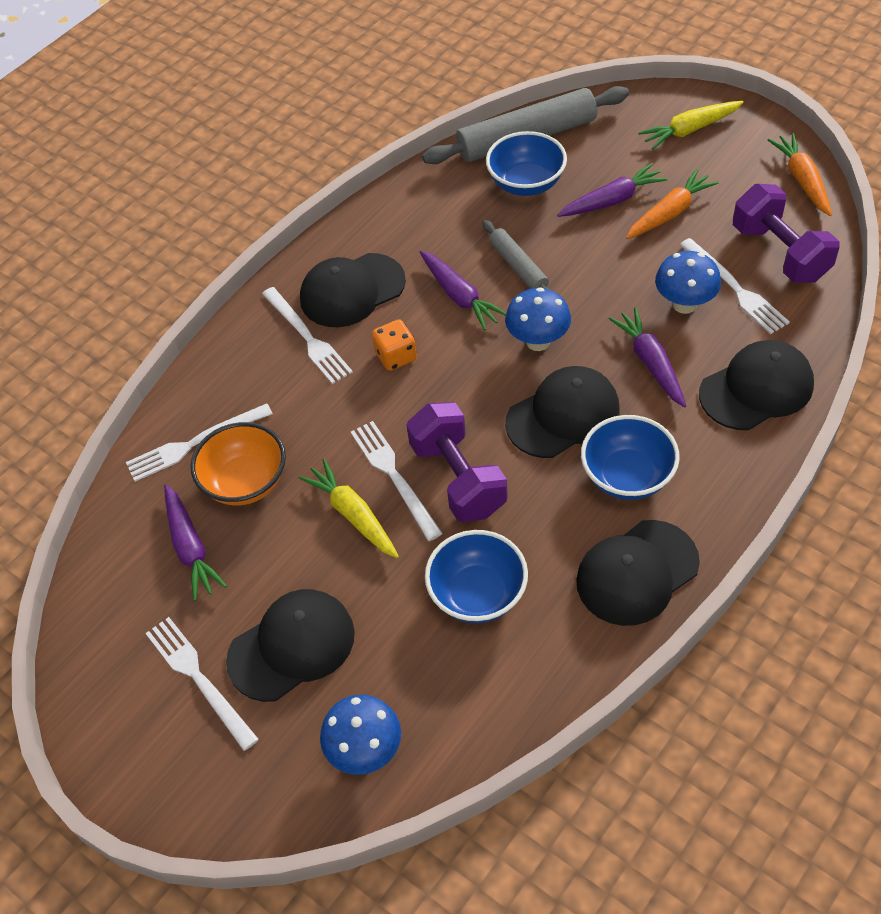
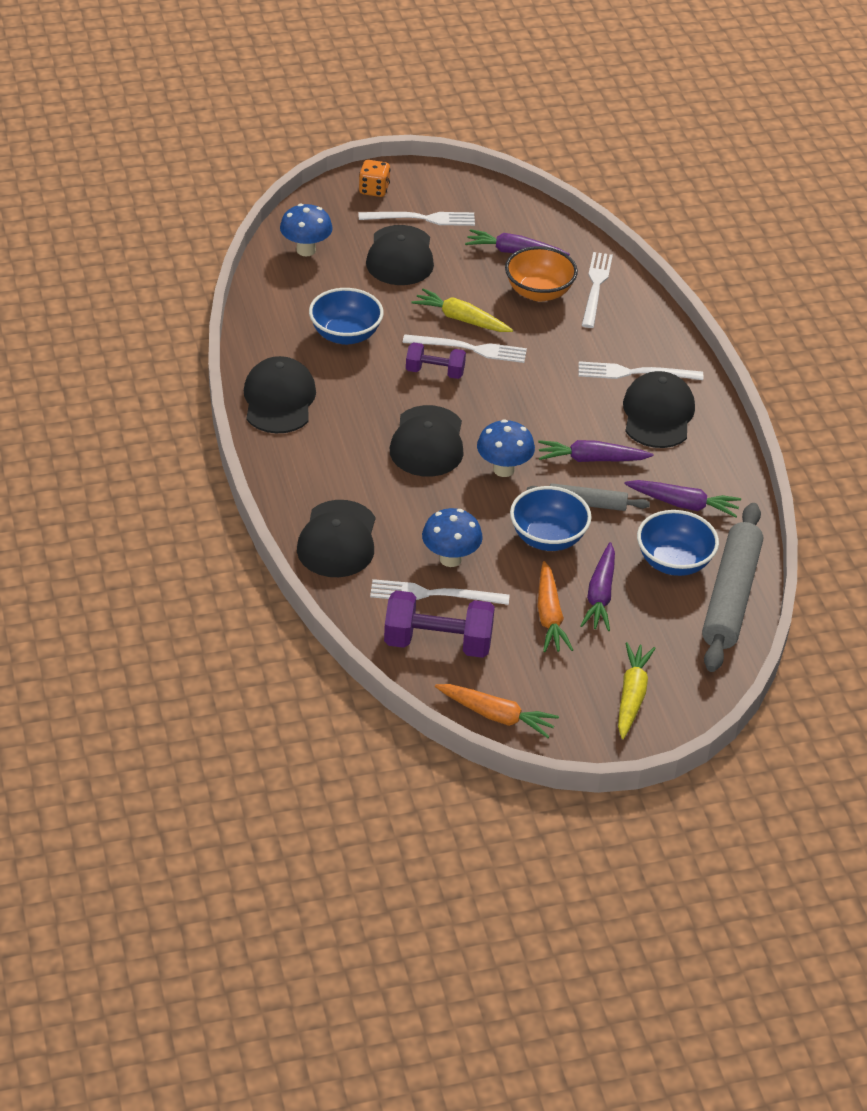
camera: 120 degrees right, 10 degrees down
(353, 515) = (461, 319): yellow carrot -> yellow carrot turned 150 degrees counterclockwise
(396, 356) = (569, 401): orange dice -> orange dice (374, 190)
(458, 478) = (435, 372): purple dumbbell -> purple dumbbell, size x0.61
(627, 476) = (347, 439): blue bowl -> blue bowl (548, 538)
(650, 362) = (420, 507): purple carrot -> purple carrot (683, 504)

